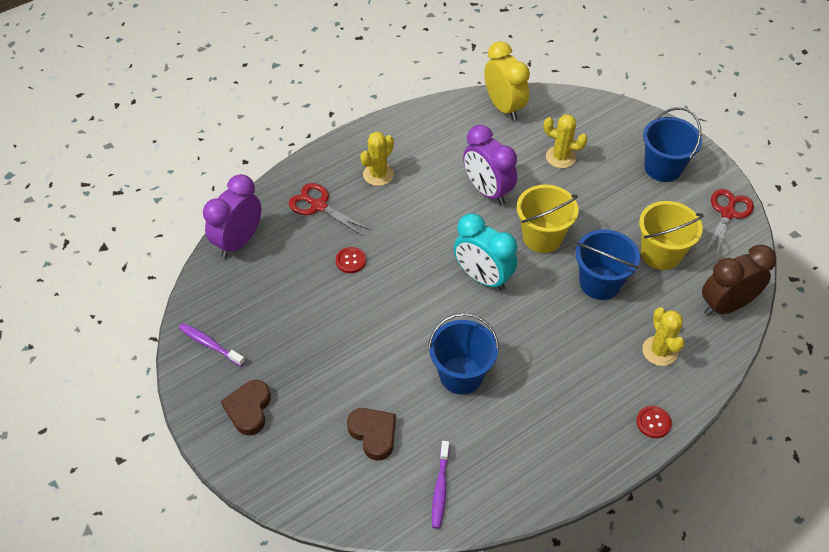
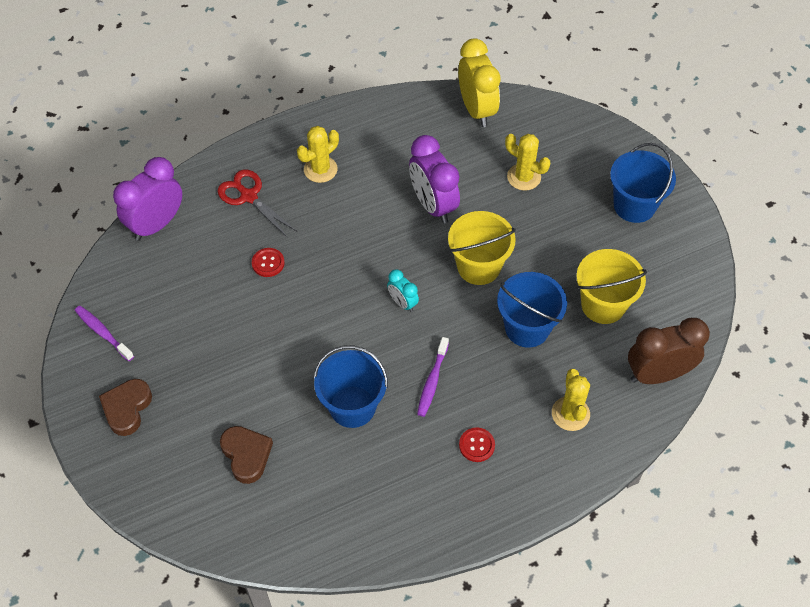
camera: 10 degrees right, 5 degrees up
(440, 489) = (300, 524): purple toothbrush -> purple toothbrush (432, 381)
(483, 277) = (402, 303): turquoise clock -> turquoise clock, size x0.51
(653, 422) = (541, 490): red button -> red button (476, 445)
(727, 213) = (691, 269): red scissors -> none

